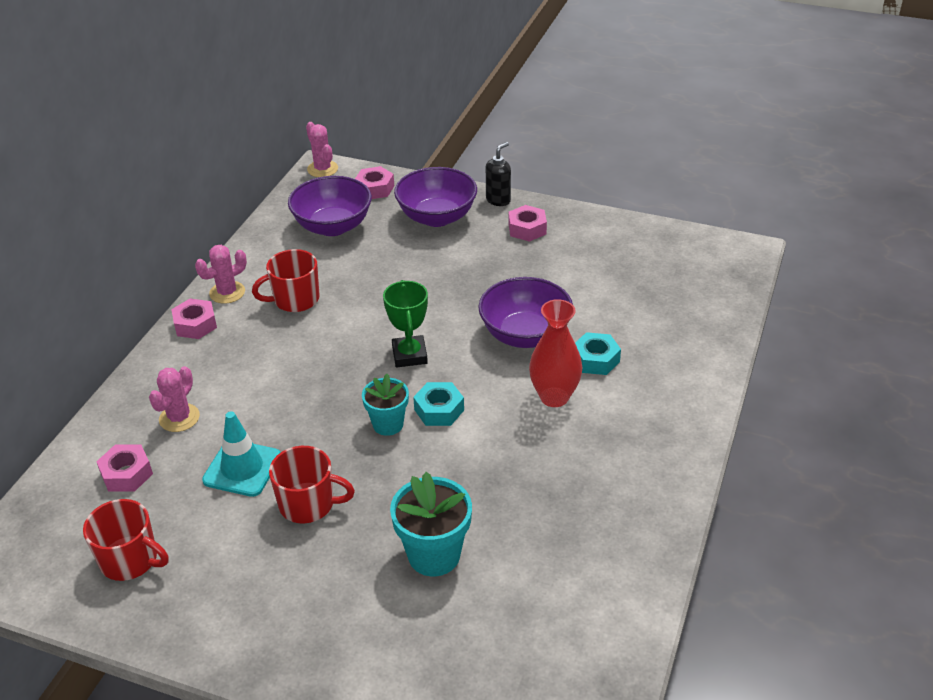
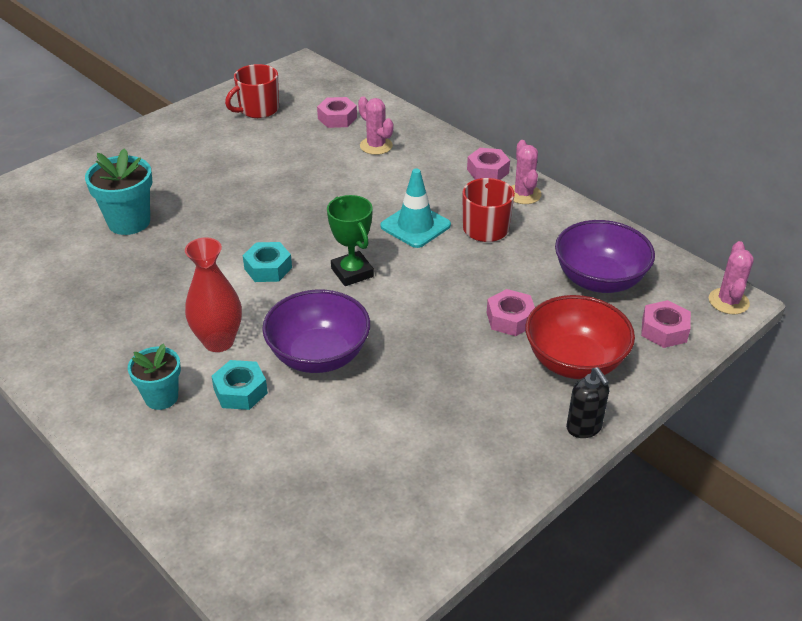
camera: 115 degrees right, 0 degrees up
(242, 468) = (297, 162): turquoise traffic cone -> turquoise traffic cone (415, 226)
(308, 504) = (233, 181): red mug -> none
(322, 169) = (728, 301): pink cactus -> pink cactus turned 75 degrees counterclockwise
(388, 424) = (277, 237): turquoise flower pot -> turquoise flower pot (161, 397)
(409, 355) = (352, 272): green trophy -> green trophy turned 45 degrees clockwise
(437, 217) = (574, 361): purple bowl -> red bowl
(527, 229) = (504, 430): pink nut -> pink nut (510, 319)

